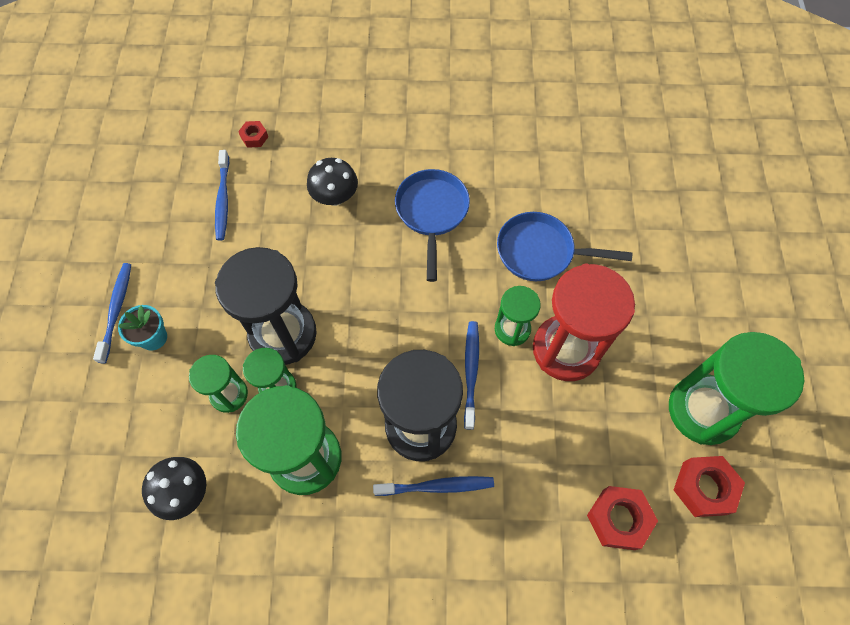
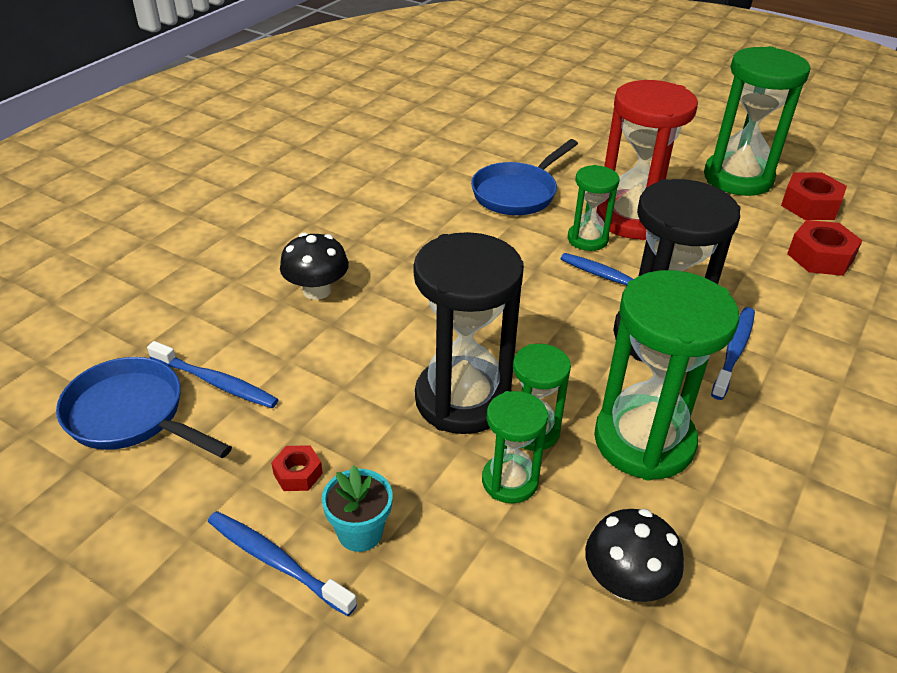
camera: 60 degrees left, 25 degrees down
(254, 137) = (157, 321): red nut -> red nut (298, 473)
(432, 213) = (410, 235): blue pan -> blue pan (132, 416)

